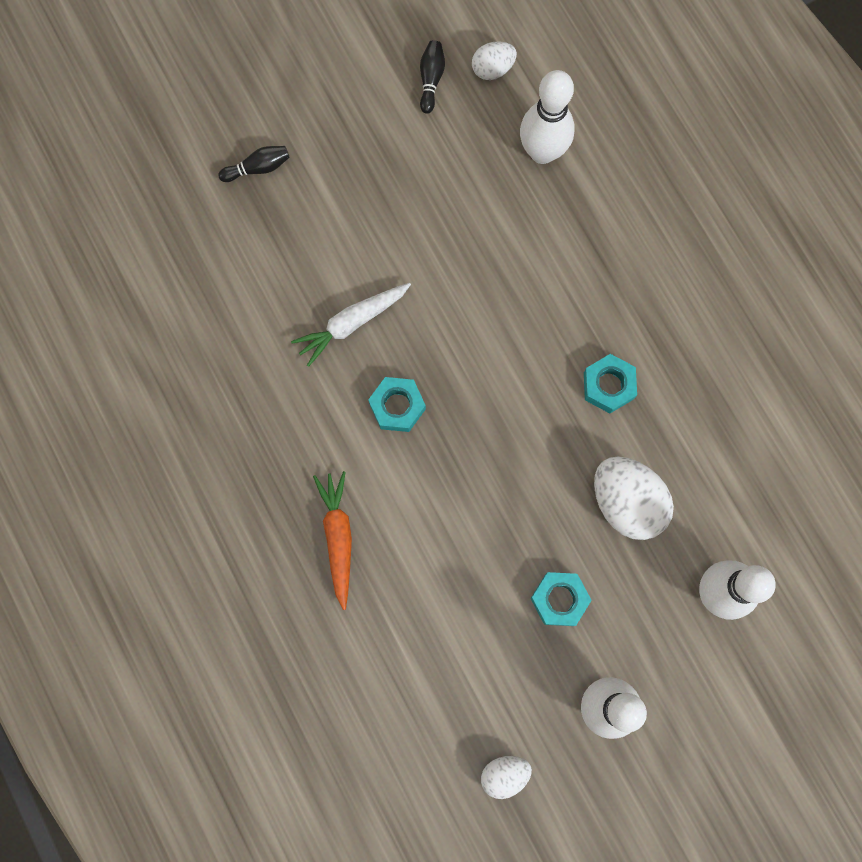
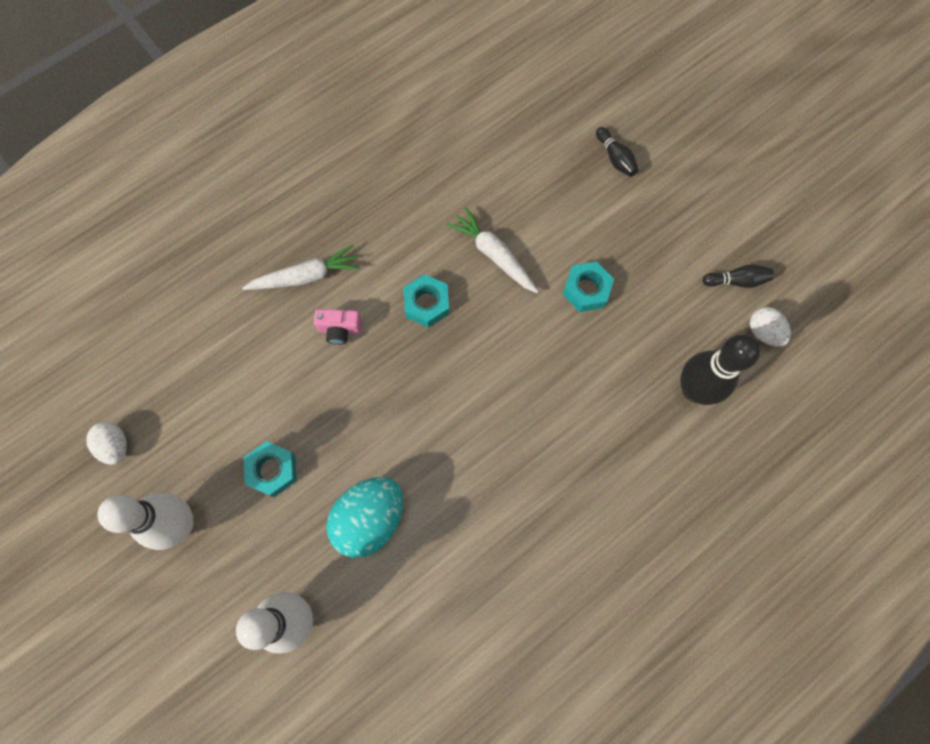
camera: 80 degrees right, 5 degrees down
(338, 538) = (306, 276): orange carrot -> white carrot
(410, 507) = (340, 330): none -> pink camera
(542, 152) = (694, 390): white bowling pin -> black bowling pin
(608, 385) = (479, 485): turquoise nut -> turquoise nut (586, 290)
(626, 502) = (370, 519): white egg -> turquoise egg

